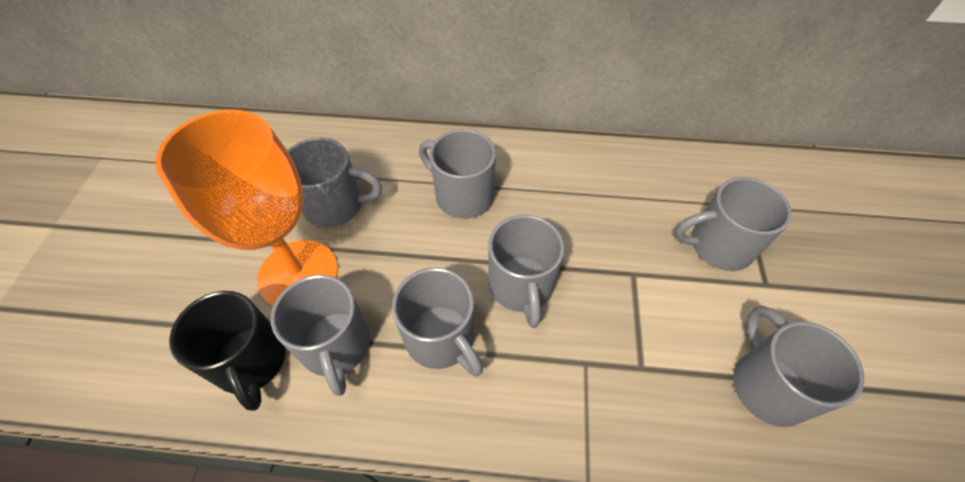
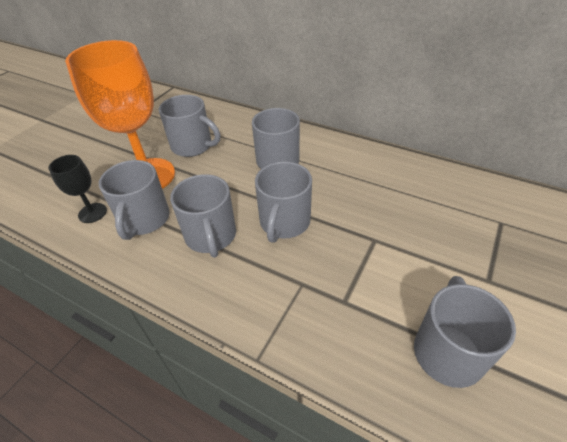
camera: 25 degrees right, 10 degrees down
(251, 362) = (92, 213): black mug -> black goblet
(718, 246) = (459, 242): grey mug -> none

